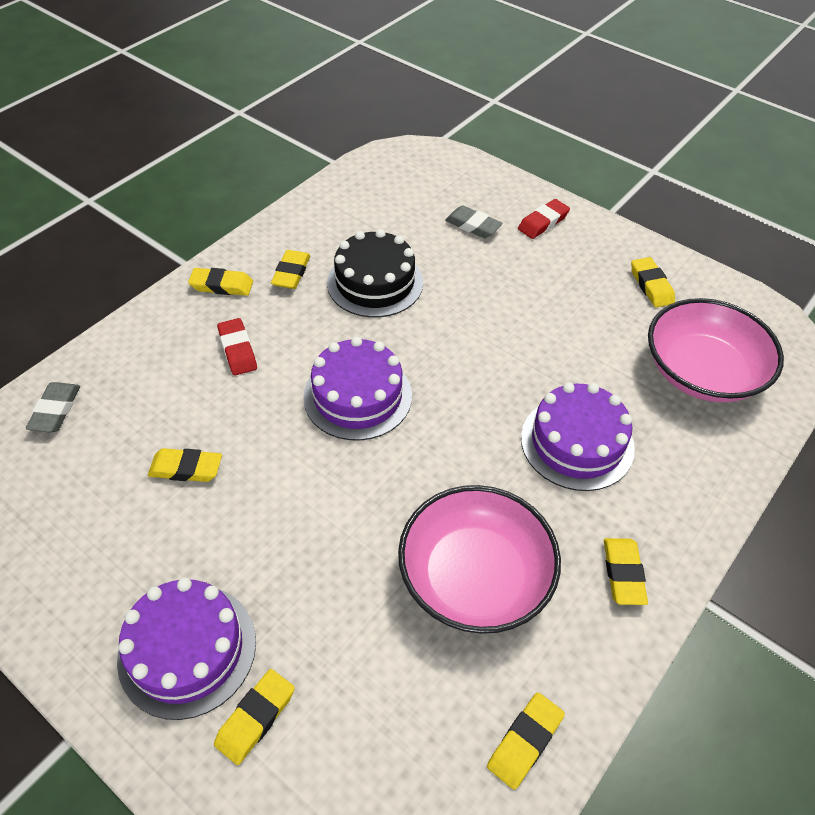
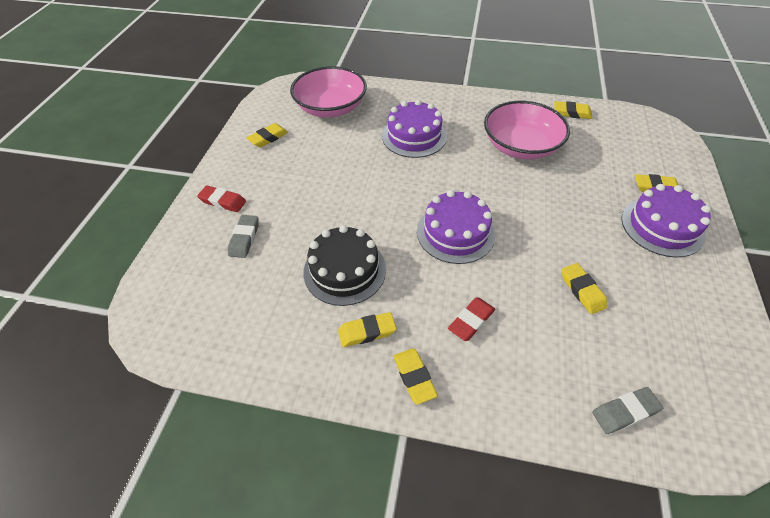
camera: 115 degrees left, 0 degrees up
(623, 573) = (475, 106): yellow eraser -> none

